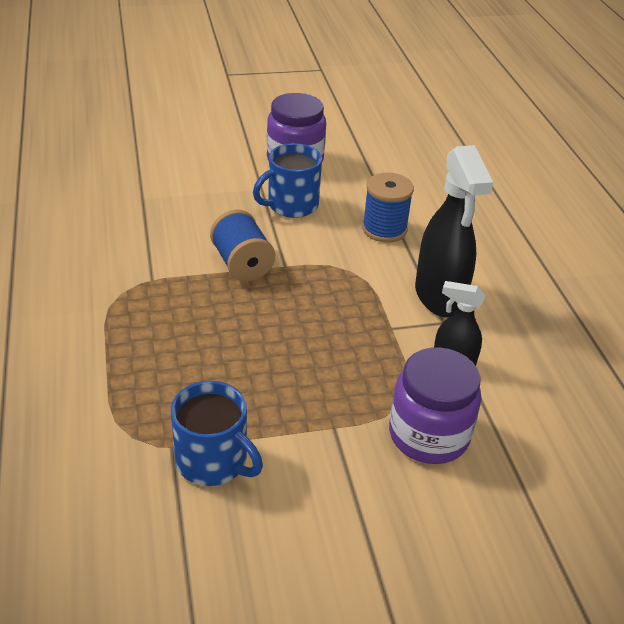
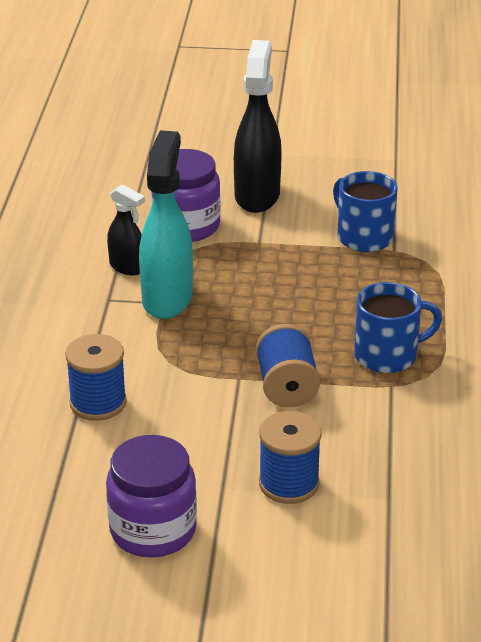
camera: 160 degrees left, 5 degrees down
(216, 196) = (289, 484): none -> blue spool
(291, 205) = (195, 455): blue mug -> blue mug (388, 355)
(390, 332) = (167, 298): none -> turquoise spray bottle
(439, 297) = (94, 321): black spray bottle -> black spray bottle (257, 196)

